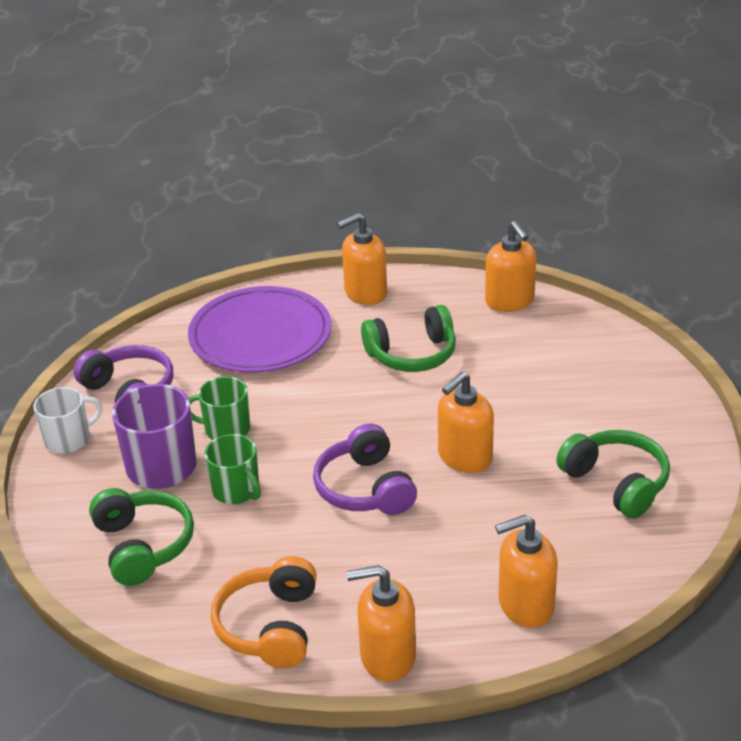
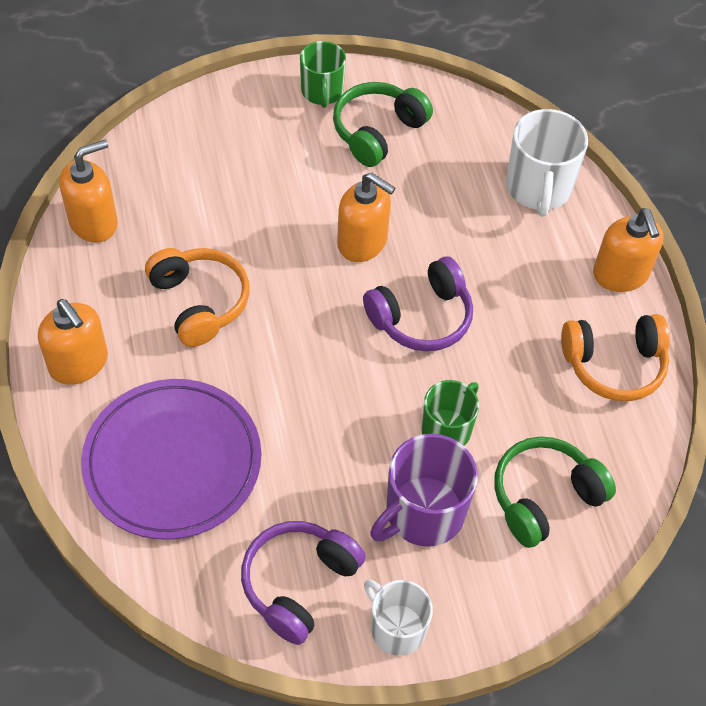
camera: 105 degrees left, 20 degrees up
(226, 429) = (352, 460): green mug -> green mug (322, 92)
(412, 354) = (199, 302): green headphones -> orange headphones
(525, 605) = (538, 188): orange soap dispenser -> white mug

